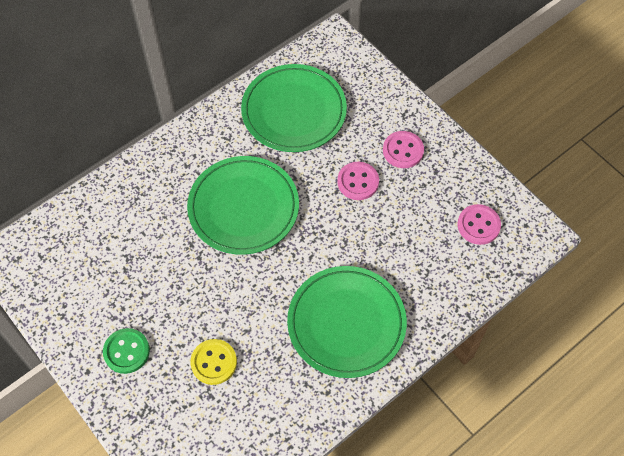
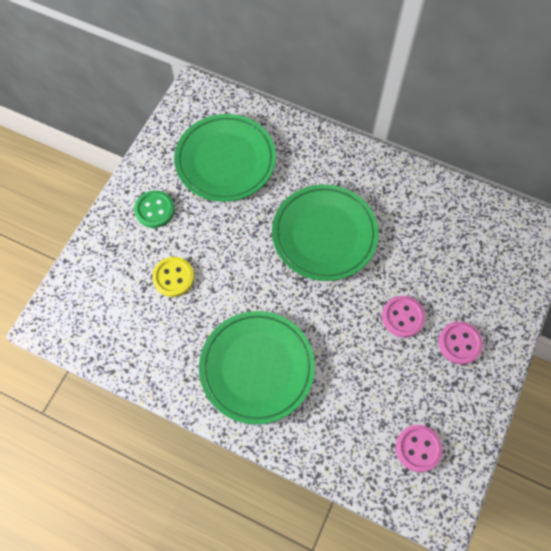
camera: 65 degrees right, 5 degrees up
(294, 111) = (444, 231): green plate -> green plate (225, 160)

